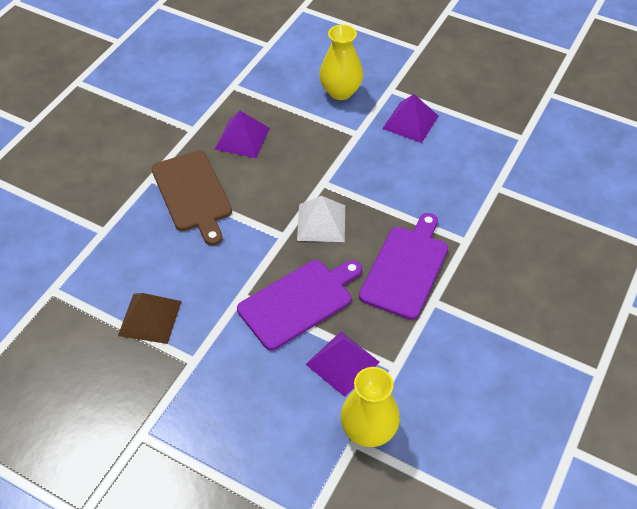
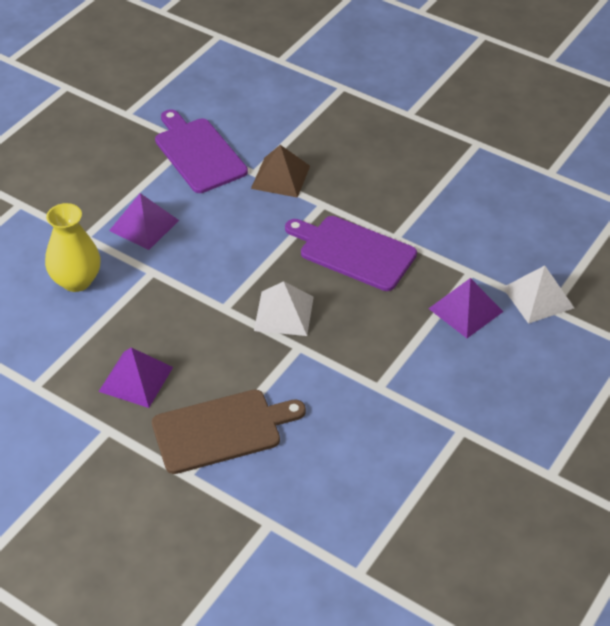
camera: 85 degrees left, 5 degrees down
(150, 318) = (405, 470): brown pyramid -> brown pyramid (280, 177)
(299, 302) = (390, 339): purple cutting board -> purple cutting board (198, 153)
(368, 430) = (538, 297): yellow vase -> white pyramid

